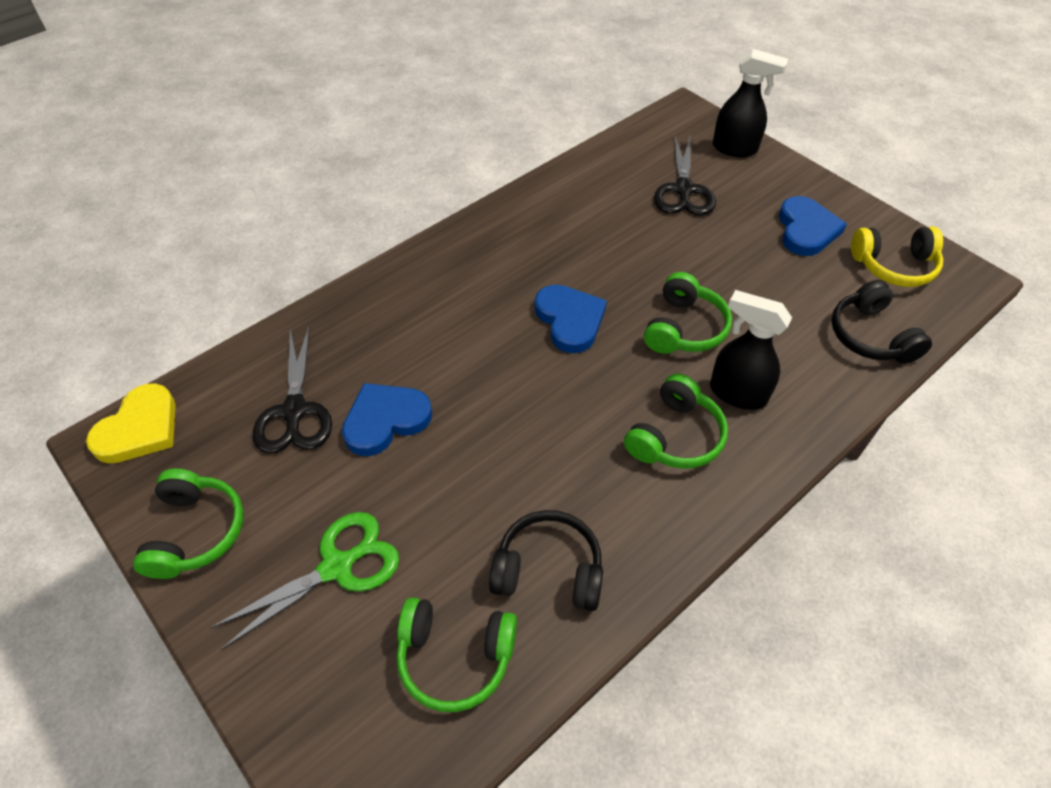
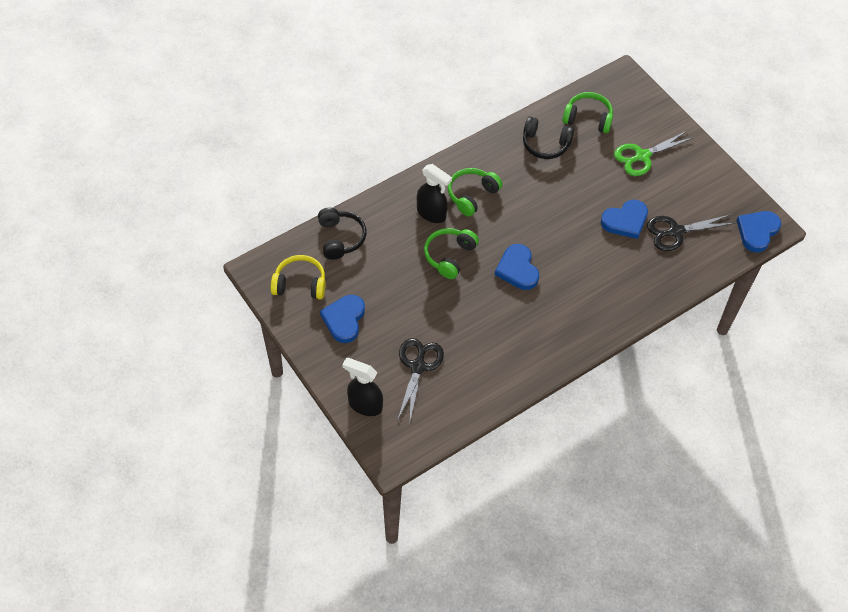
camera: 175 degrees left, 5 degrees up
(139, 429) = (757, 231): yellow heart -> blue heart
(196, 532) = (711, 178): green headphones -> none
(294, 411) = (675, 231): black scissors -> black scissors turned 105 degrees counterclockwise

